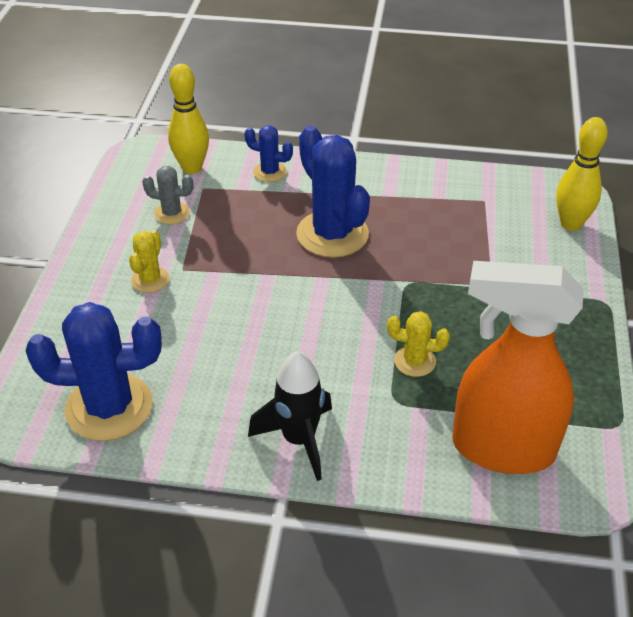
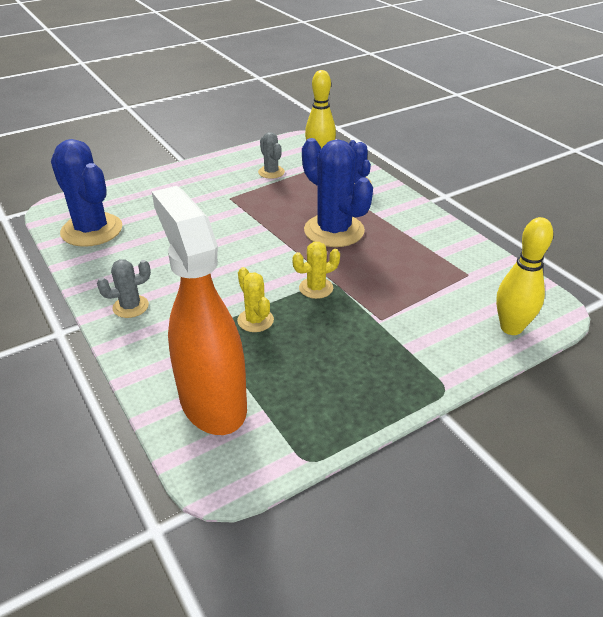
camera: 50 degrees right, 5 degrees down
(150, 280) = (206, 193): yellow cactus -> yellow cactus (316, 288)
(299, 440) = (130, 306): black rocket -> grey cactus
(332, 234) = (334, 231): blue cactus -> blue cactus turned 60 degrees counterclockwise

